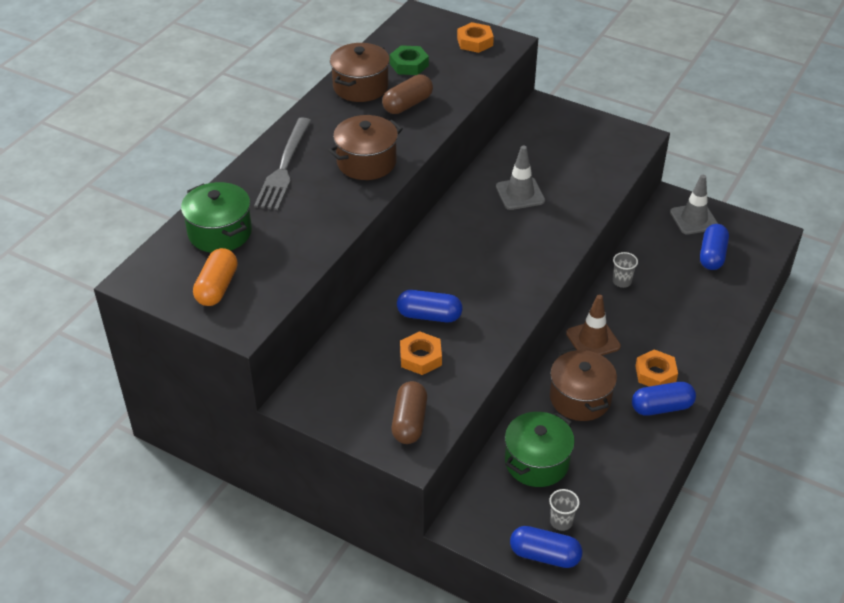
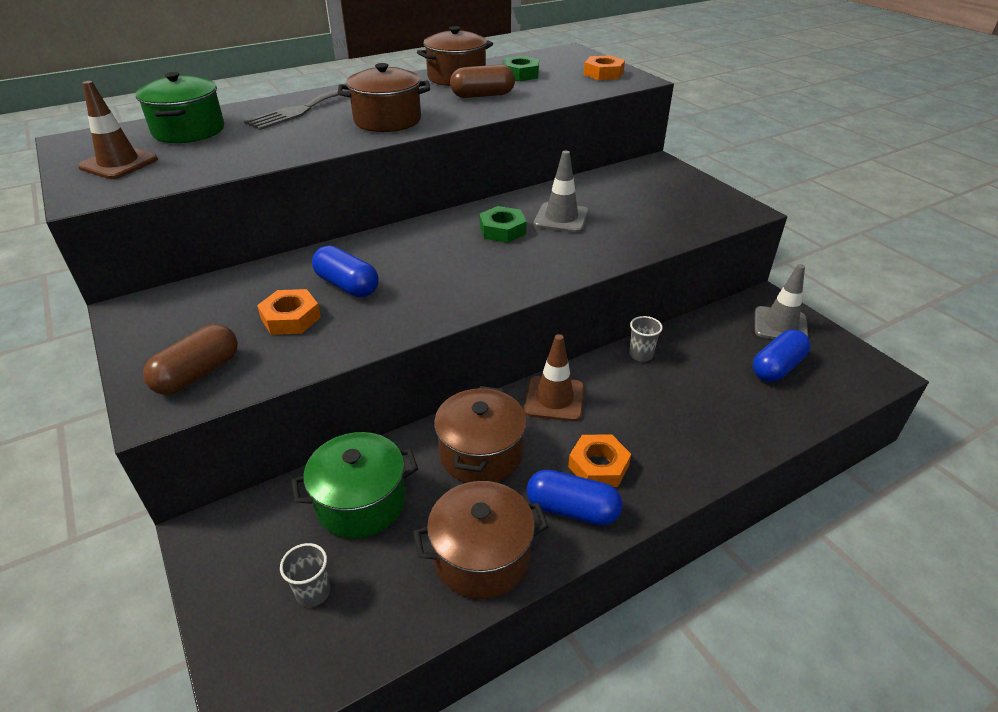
camera: 30 degrees right, 5 degrees down
(217, 287) = (119, 163): orange capsule -> brown traffic cone
(488, 222) = (502, 230): none -> green nut
(544, 555) = (248, 626): blue capsule -> none
(635, 458) = (482, 557): none -> brown pot

